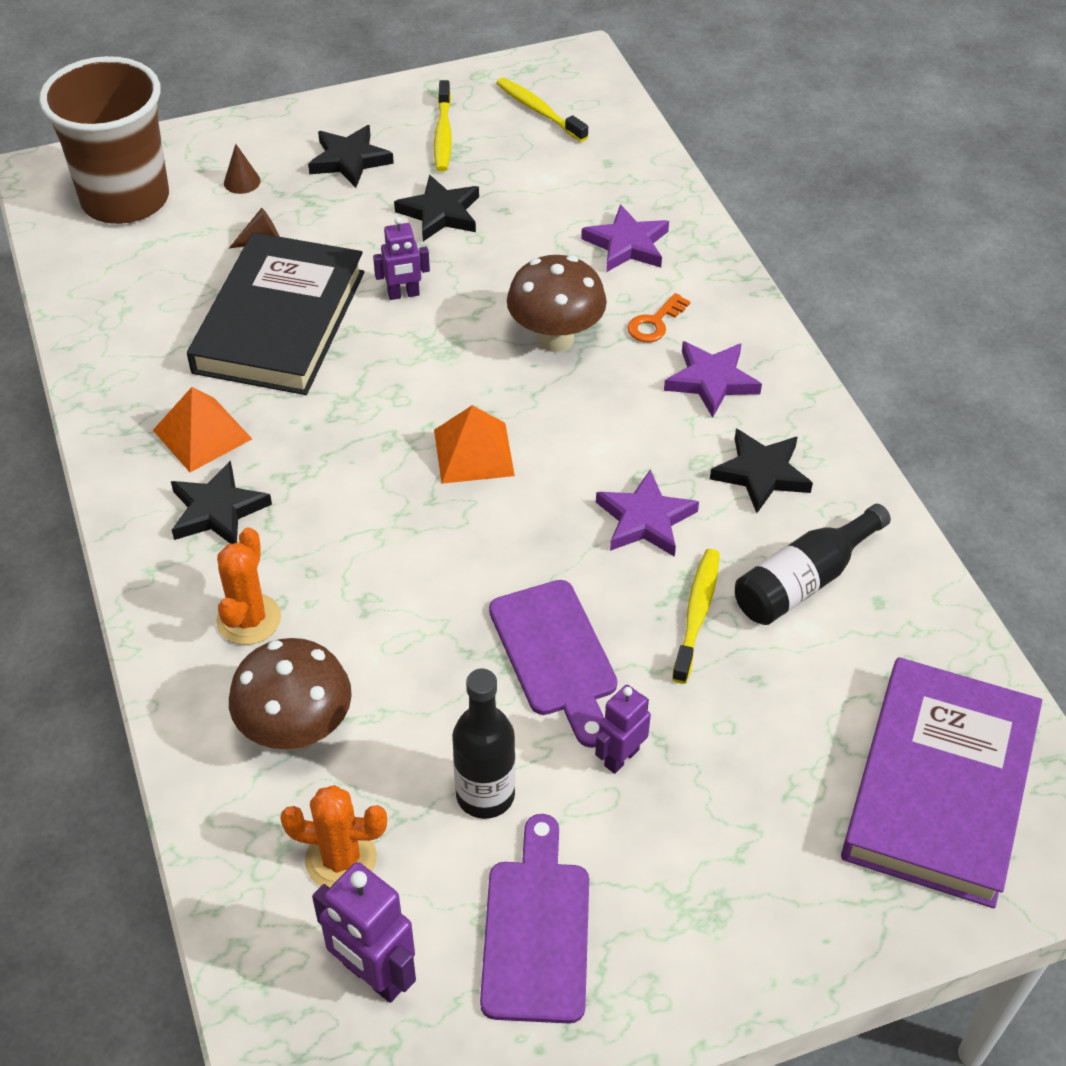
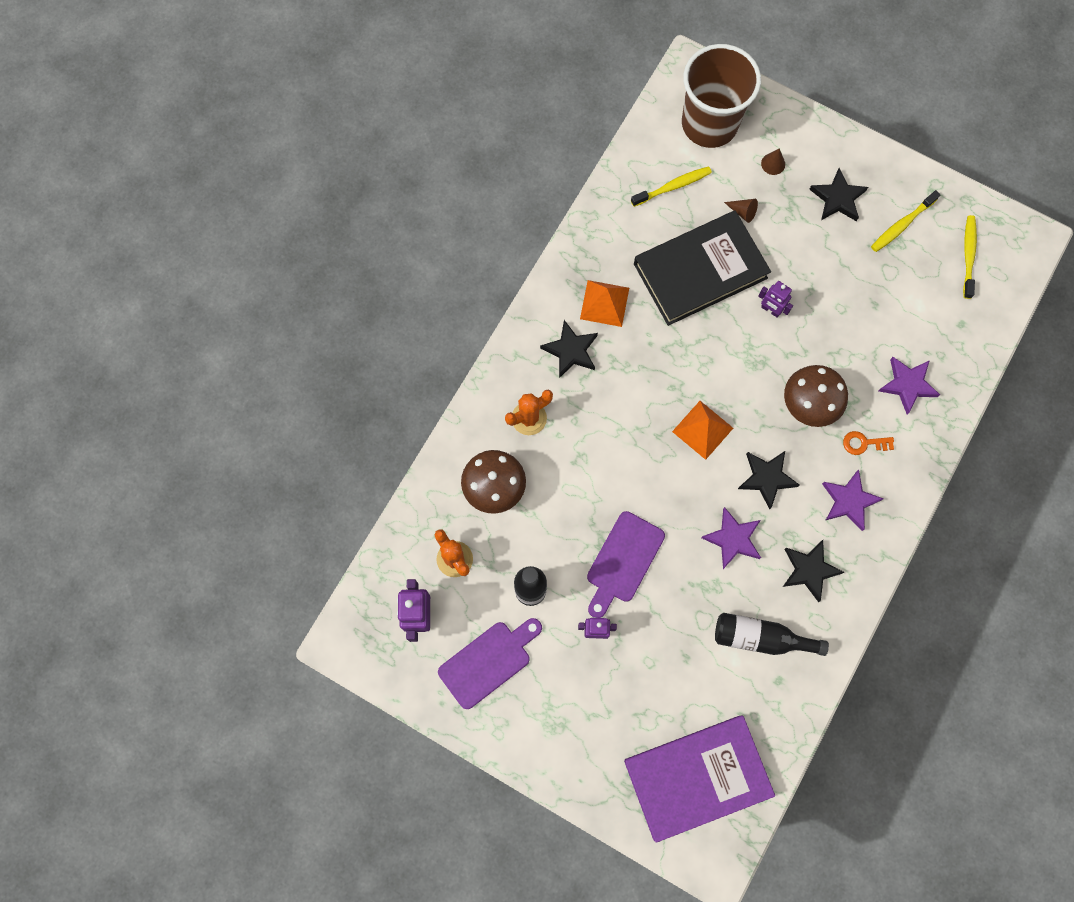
camera: 50 degrees right, 25 degrees up
(440, 213) = (842, 276): black star -> black star (767, 478)
(697, 613) = (699, 604): yellow toothbrush -> yellow toothbrush (673, 186)

